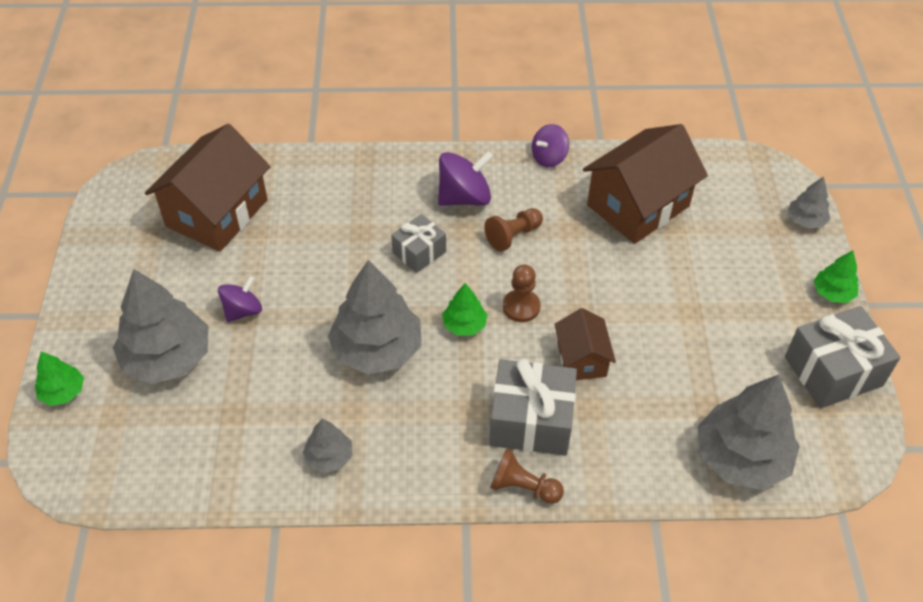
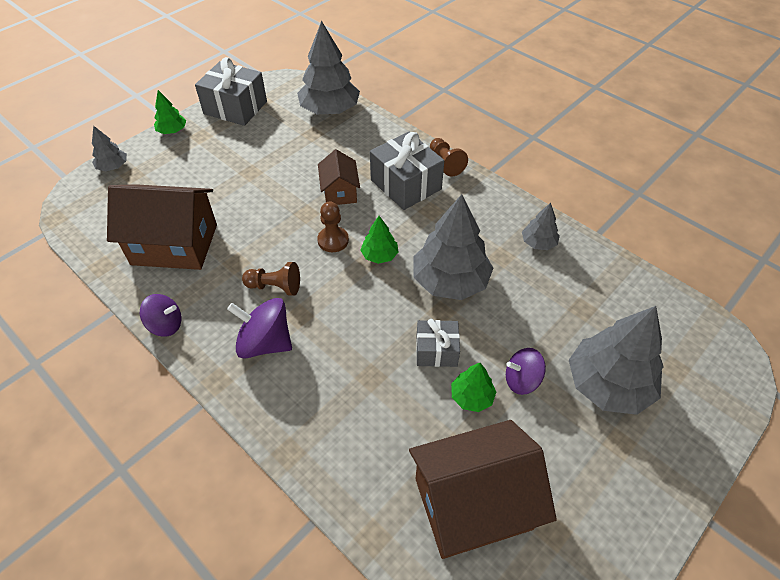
camera: 135 degrees left, 0 degrees up
(63, 392) = (711, 417): green tree -> green tree (472, 397)
(419, 252) = (349, 325): grey gift -> grey gift (436, 350)
(581, 359) = (340, 192): brown house -> brown house turned 45 degrees counterclockwise

